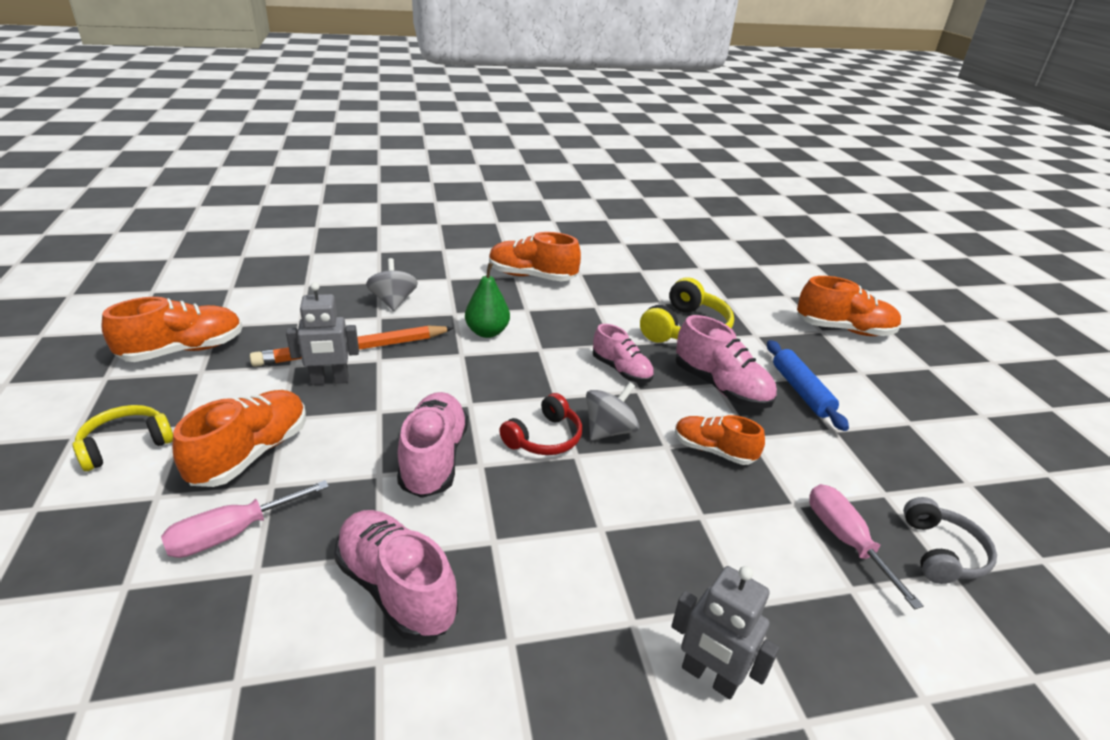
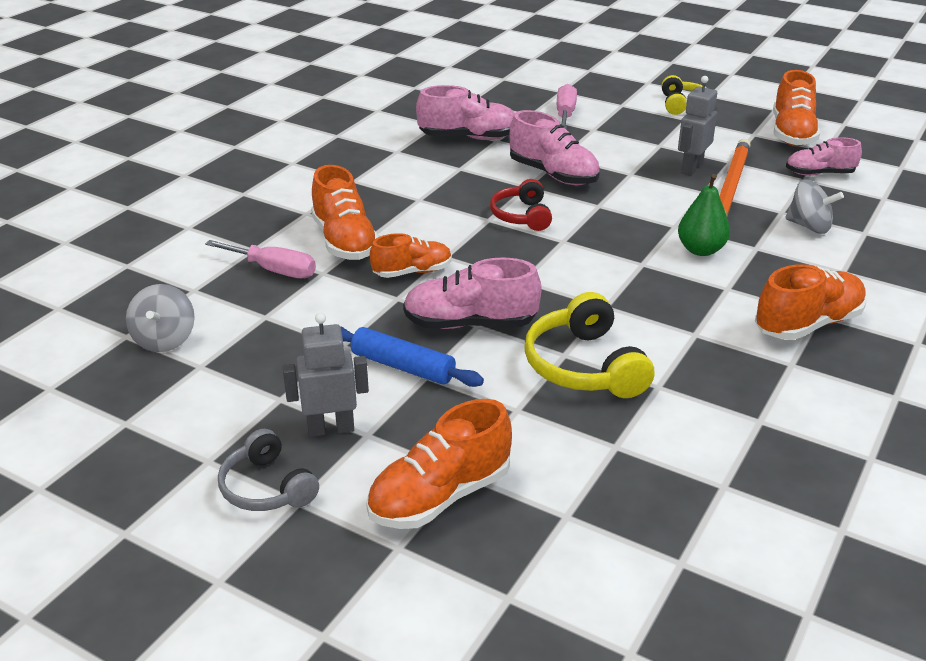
camera: 135 degrees right, 0 degrees up
(251, 453) = (631, 130): orange shoe -> orange shoe (344, 241)
(609, 430) = (494, 242): grey spinning top -> grey spinning top (164, 340)
(621, 370) = (560, 287): pink shoe -> pink shoe (819, 174)
(709, 677) = (298, 183): grey robot -> grey robot (331, 428)
(941, 552) = (204, 299): grey headphones -> grey headphones (267, 487)

